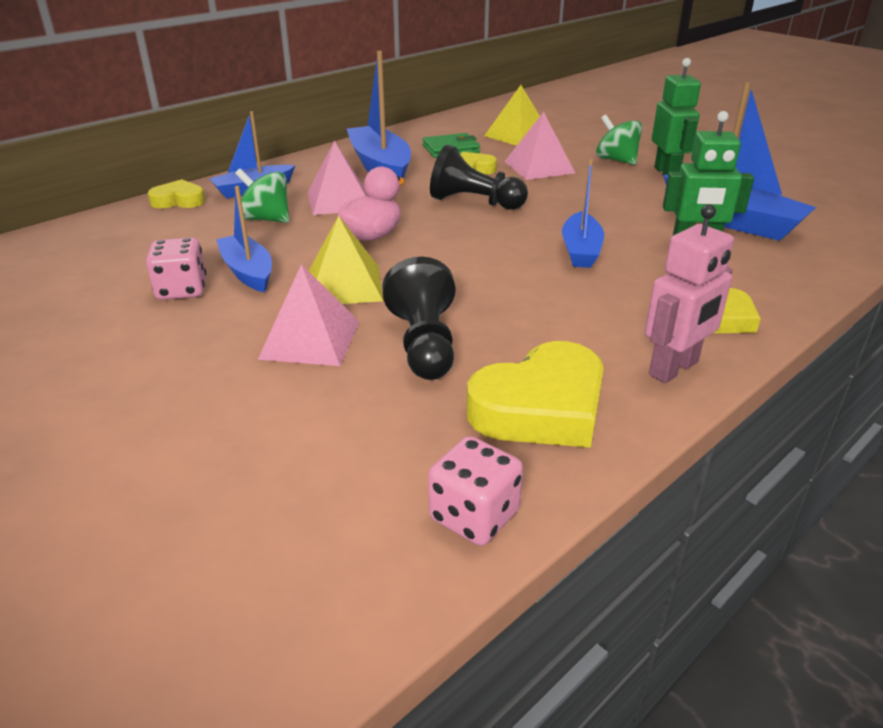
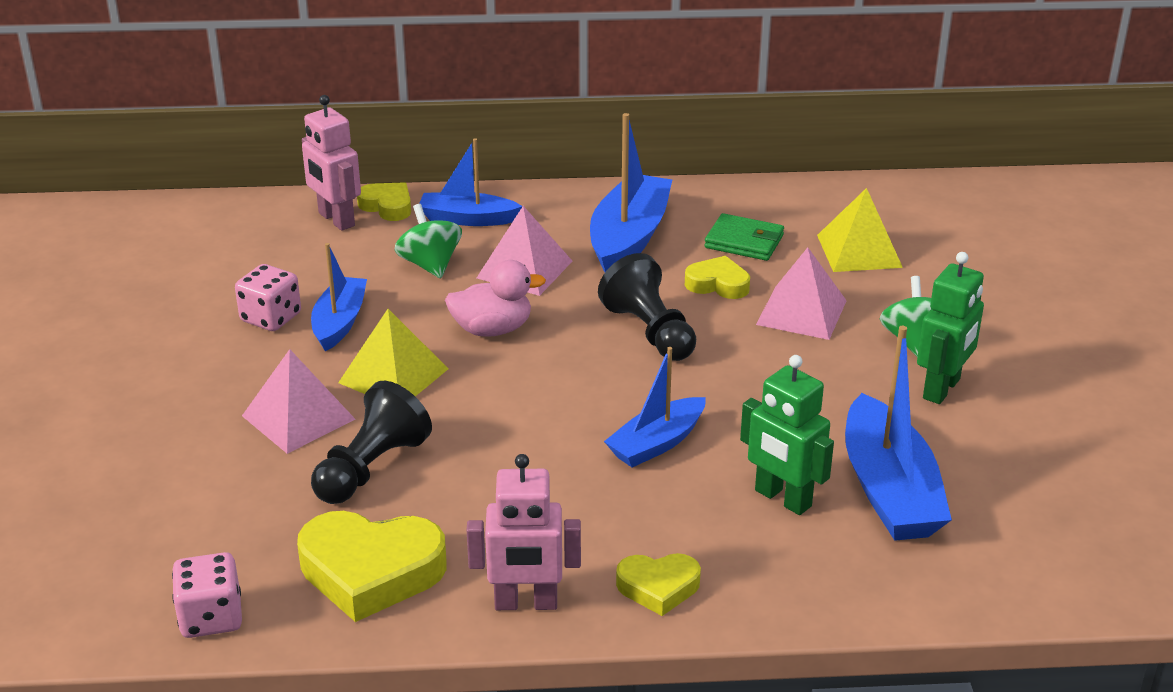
camera: 40 degrees right, 0 degrees up
(147, 219) = (336, 220): none -> pink robot

